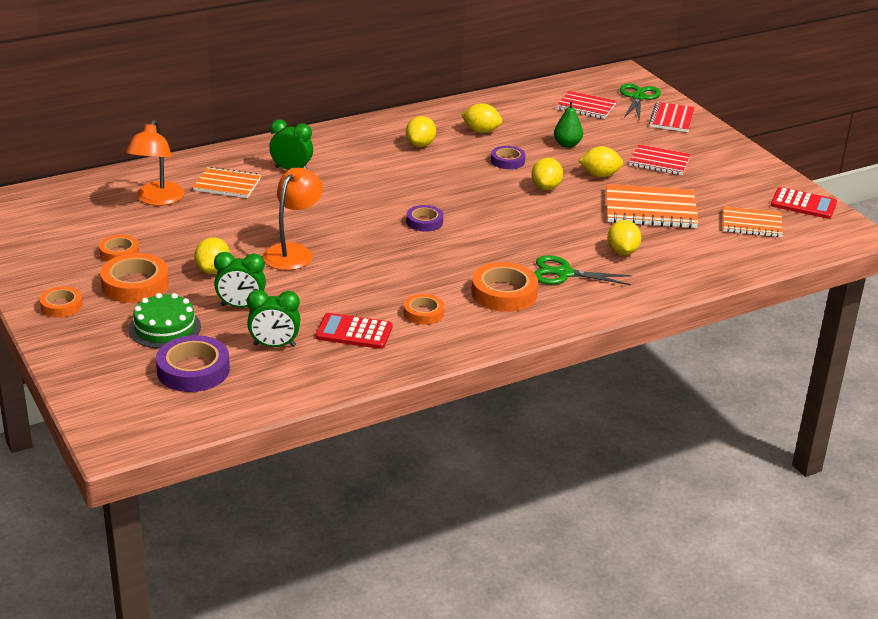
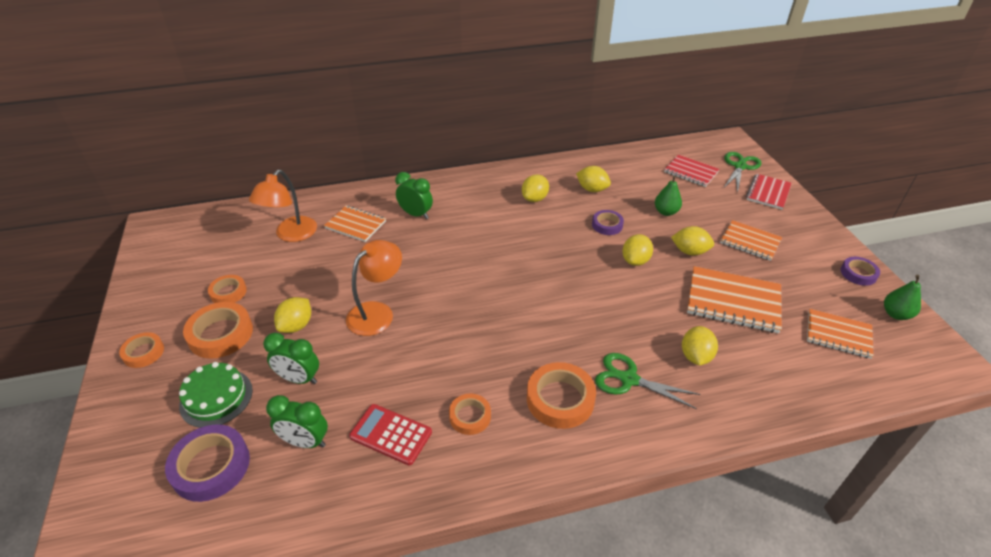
camera: 15 degrees right, 10 degrees up
(424, 222) = (510, 290): purple tape -> purple tape (858, 273)
(659, 162) = (750, 242): red notebook -> orange notebook
(803, 204) = (895, 314): red calculator -> green pear

